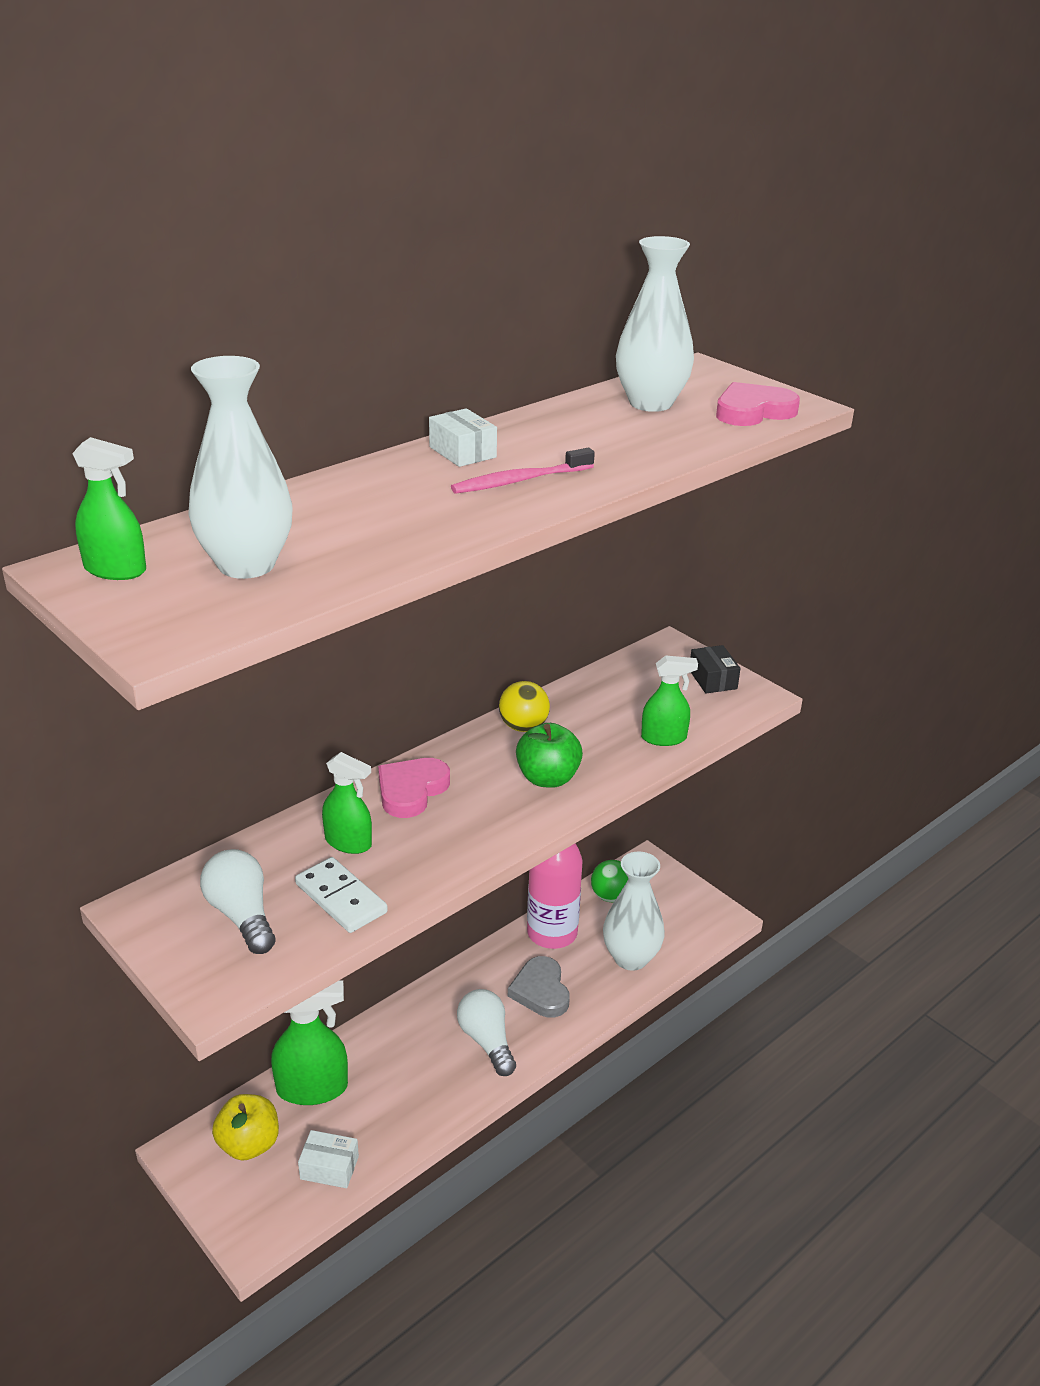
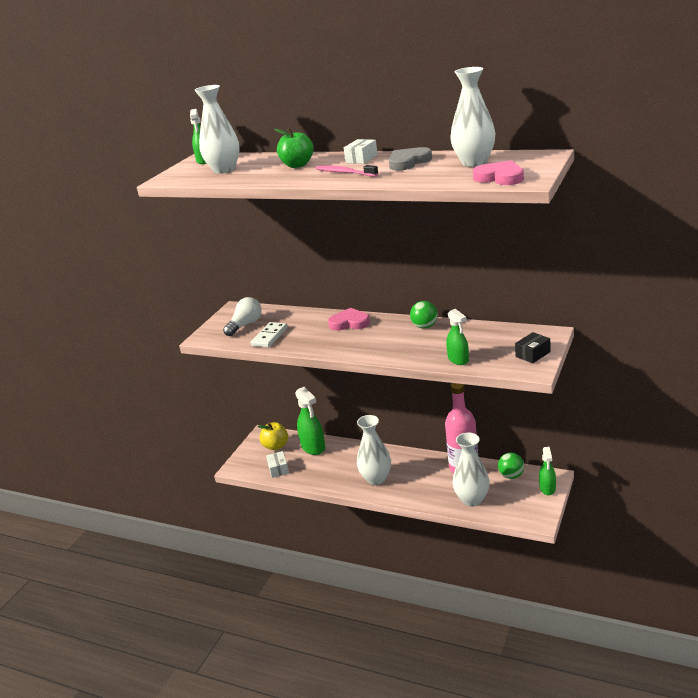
camera: 70 degrees right, 5 degrees down
(348, 842) = (303, 325): green spray bottle -> green spray bottle (547, 488)
(487, 1041) = (376, 479): white light bulb -> white vase
(523, 727) = (425, 326): yellow ball -> green ball
(540, 991) = (421, 481): grey heart -> grey heart (408, 162)
(547, 778) = (391, 345): green apple -> green apple (297, 165)

